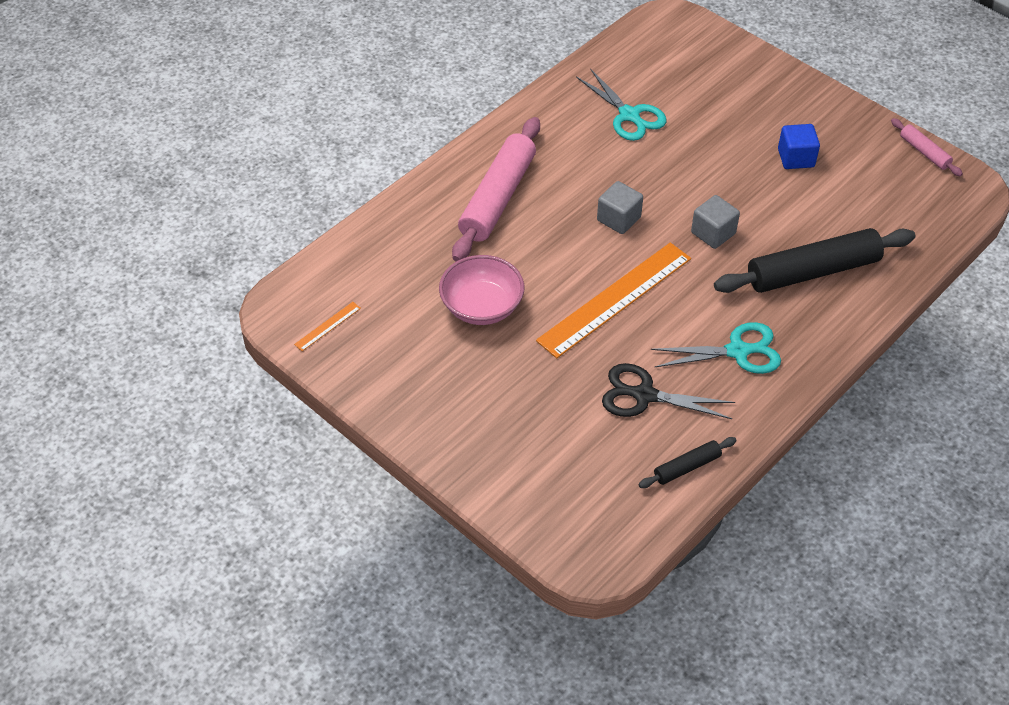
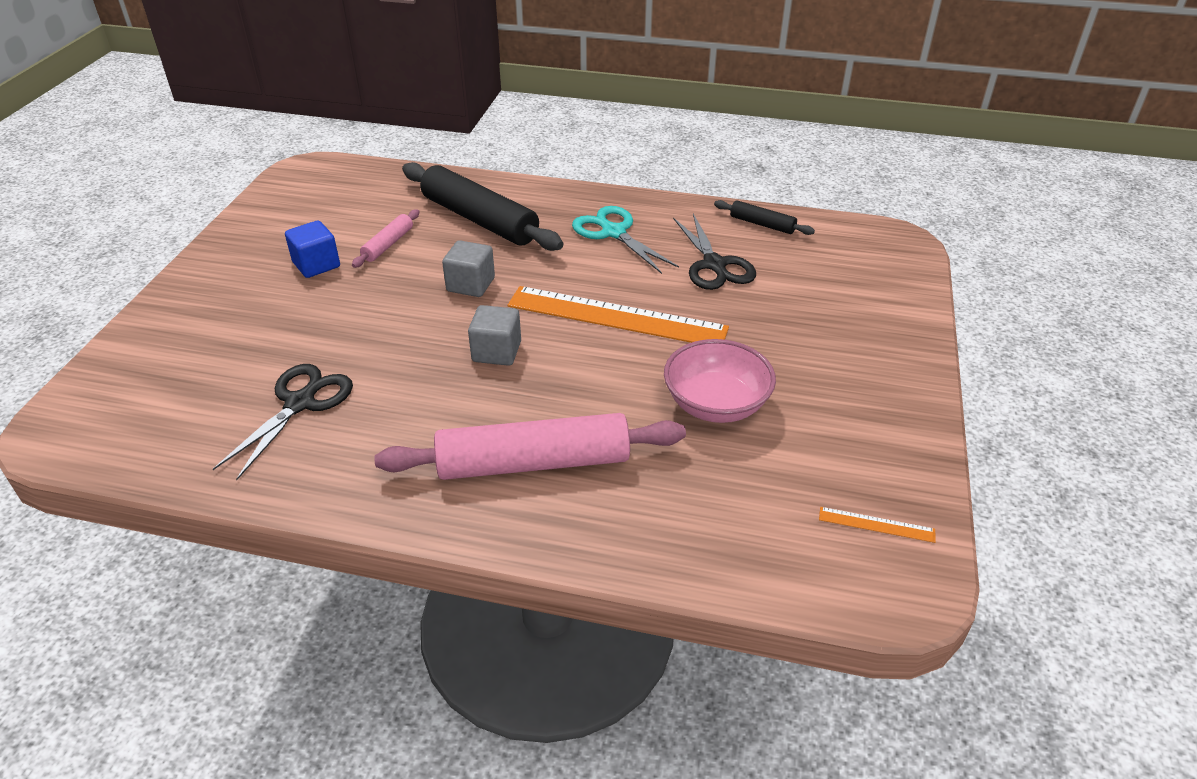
camera: 120 degrees left, 10 degrees down
(630, 116) = (301, 402): turquoise scissors -> black scissors
(924, 152) = (265, 199): pink rolling pin -> pink rolling pin (388, 244)

